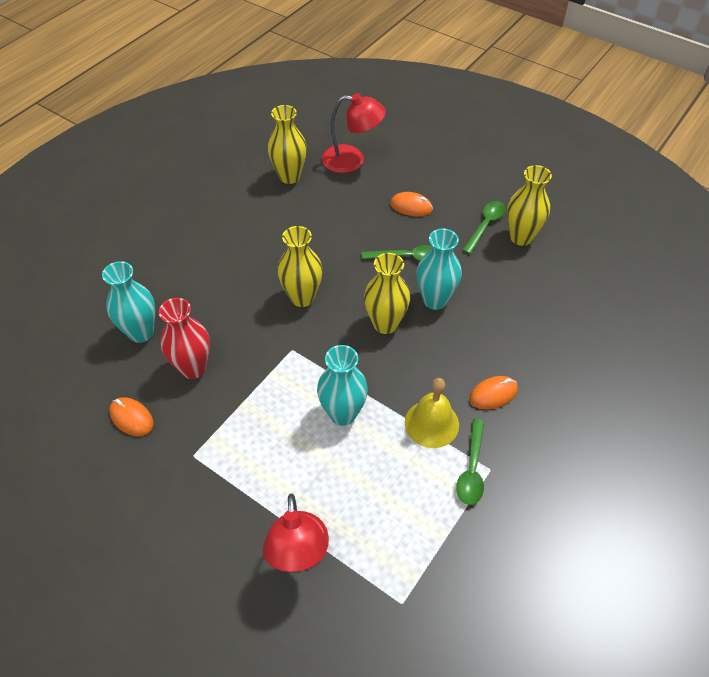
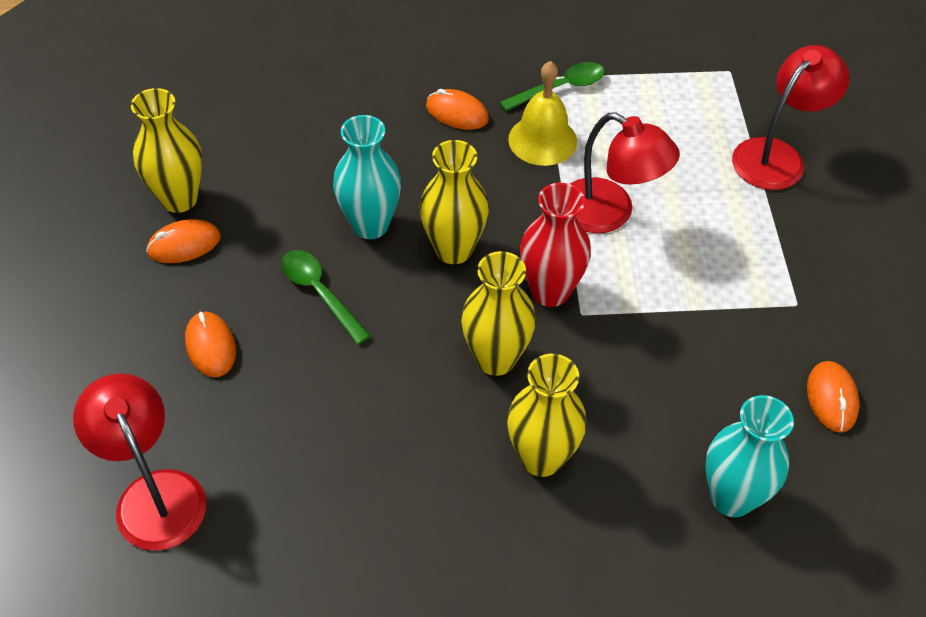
camera: 130 degrees left, 0 degrees up
(193, 368) = (710, 392): red vase -> red vase (550, 291)
(289, 176) = (267, 558): yellow vase -> yellow vase (541, 458)
(343, 414) = (609, 213): turquoise vase -> red lamp
(485, 225) = (184, 244): green spoon -> orange mouse

